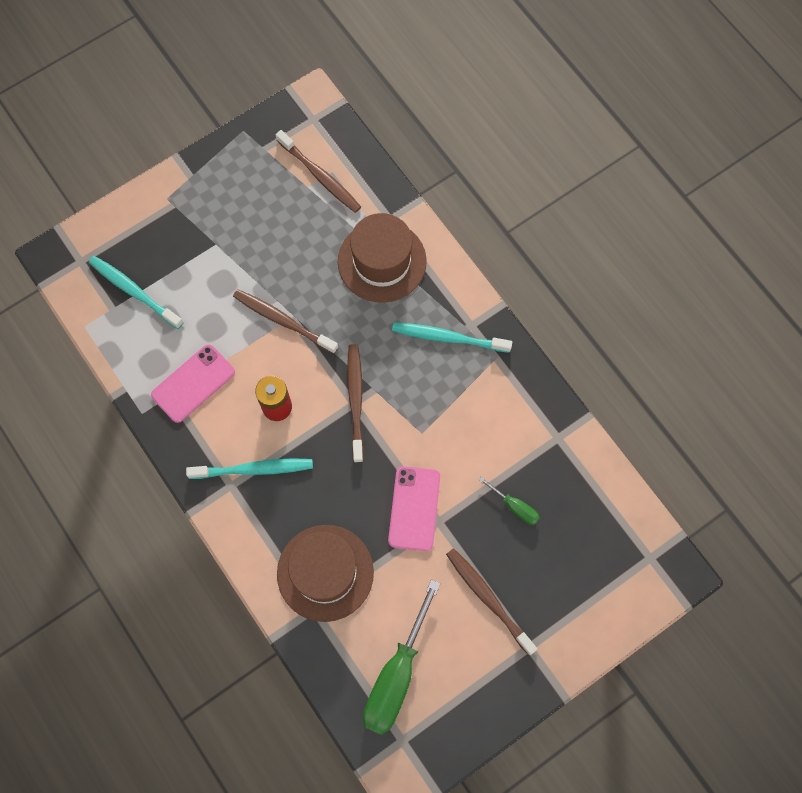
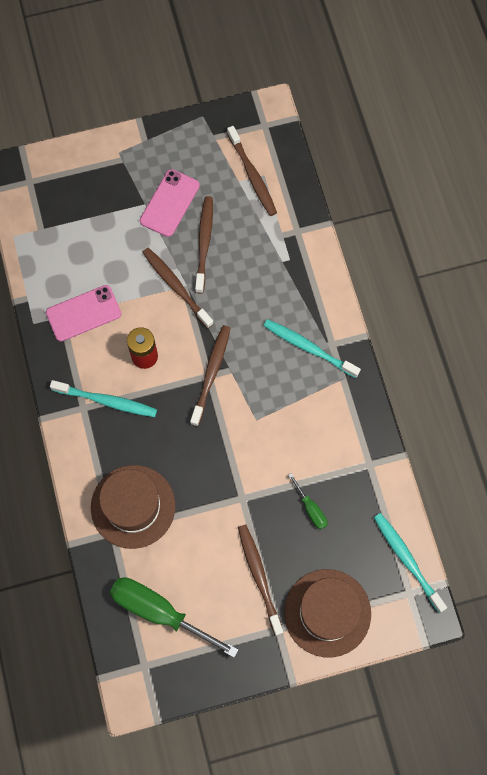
camera: 20 degrees right, 0 degrees up
(134, 291) = (63, 221): turquoise toothbrush -> turquoise toothbrush (407, 560)
(295, 264) = (204, 243): none -> brown toothbrush
(382, 261) = (277, 264): brown hat -> brown hat (327, 612)
(396, 676) = (159, 611): green screwdriver -> green screwdriver turned 75 degrees clockwise
(414, 508) = (226, 480): pink phone -> pink phone (170, 203)

